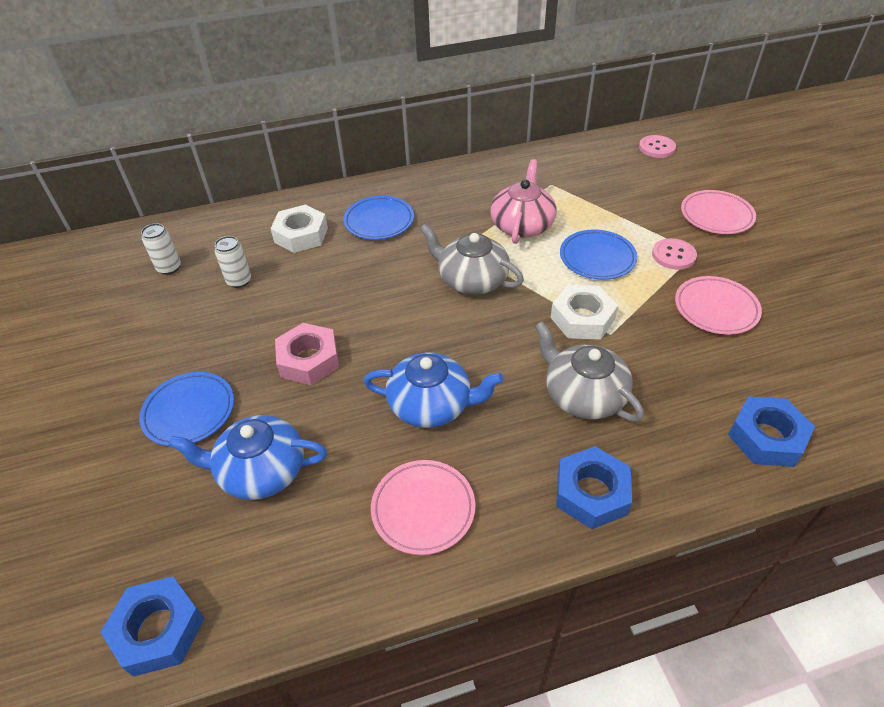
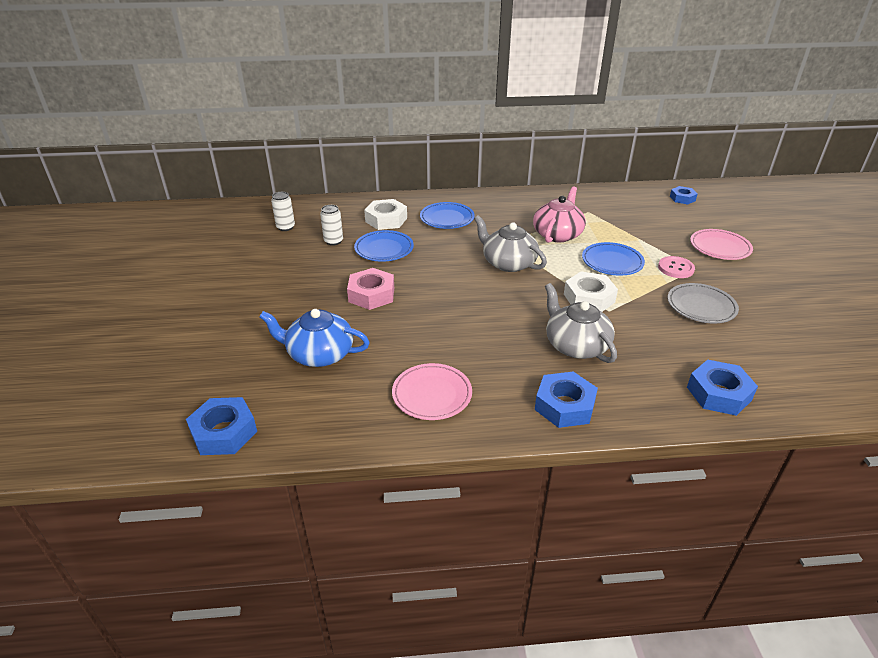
camera: 10 degrees right, 10 degrees down
(189, 412) = (278, 312): blue plate -> blue plate (384, 249)
(431, 405) = (455, 334): blue teapot -> none
(656, 148) = (682, 198): pink button -> blue nut
(716, 308) = (701, 306): pink plate -> grey plate

